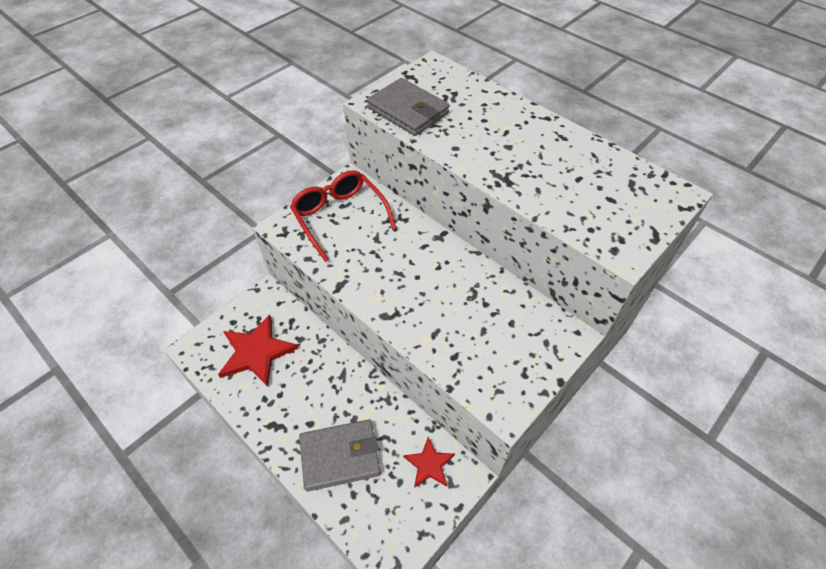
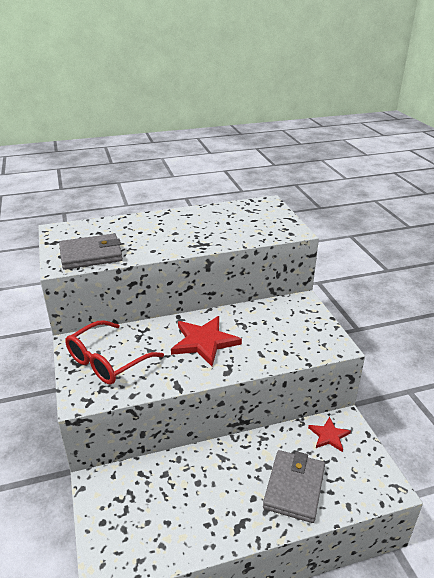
camera: 60 degrees left, 20 degrees down
(256, 352) = (153, 513): red star -> red star (204, 342)
(339, 217) = (107, 361): red glasses -> red glasses turned 45 degrees counterclockwise

